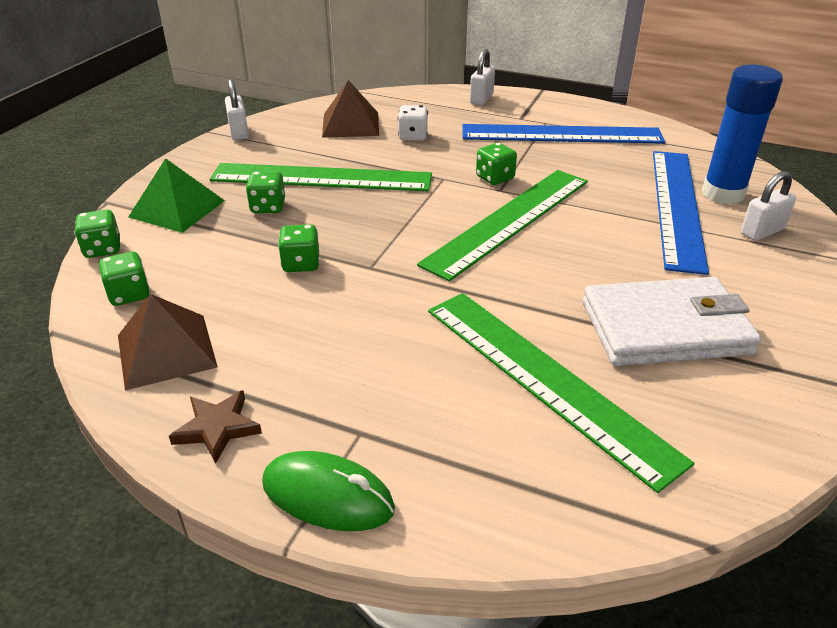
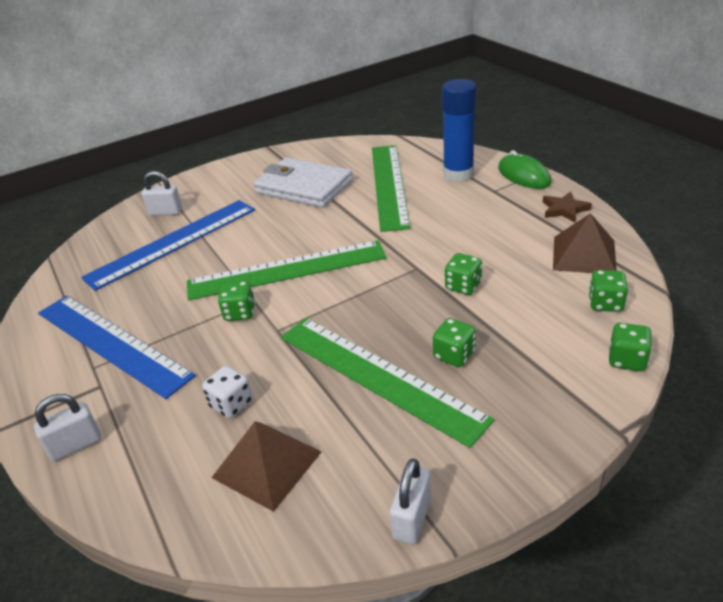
camera: 140 degrees left, 0 degrees up
(177, 208) = (543, 389): green pyramid -> none
(723, 194) = (130, 241): blue glue stick -> blue glue stick (458, 174)

